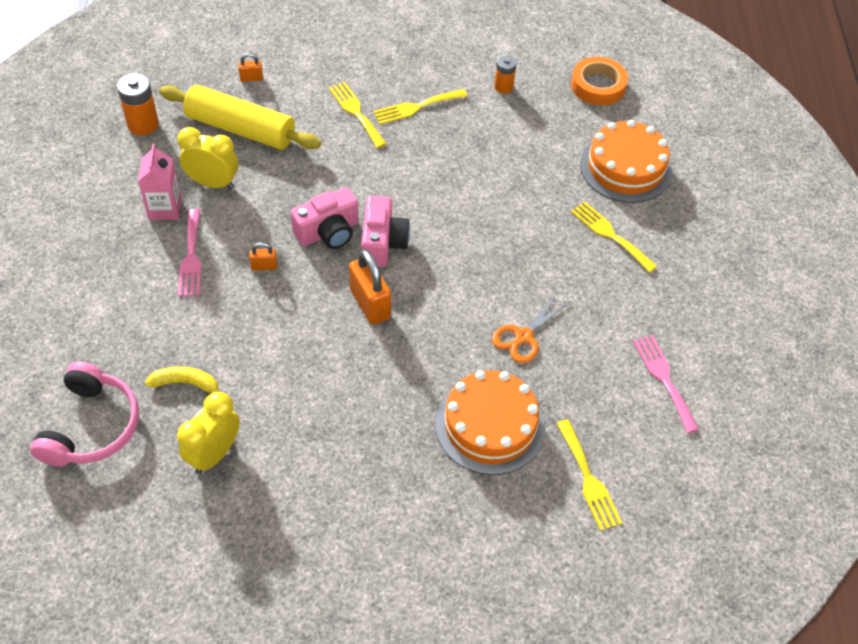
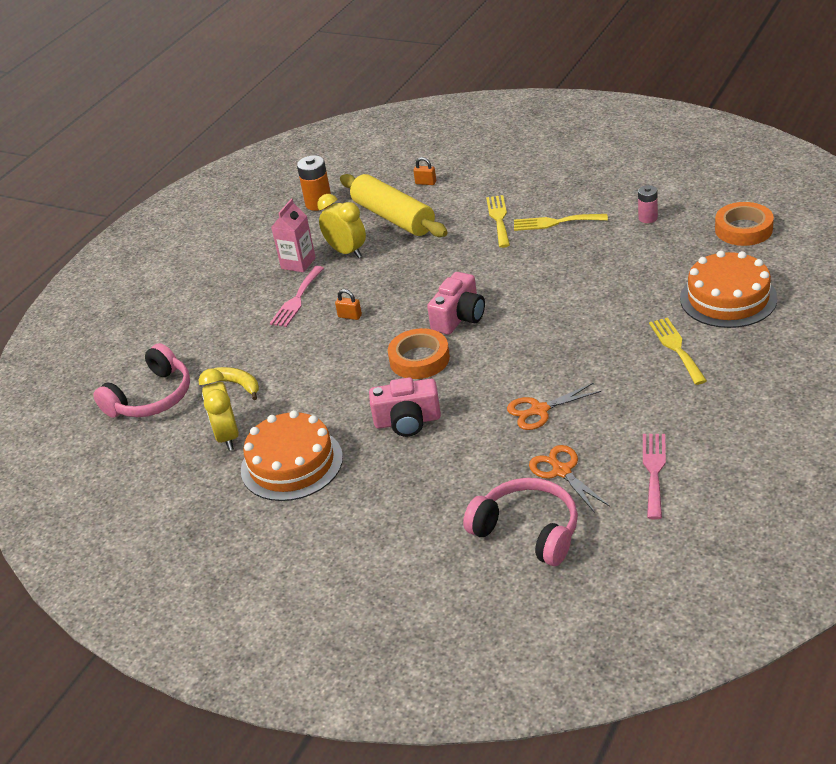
camera: 35 degrees right, 15 degrees down
(214, 454) = (227, 436): yellow clock -> yellow clock turned 75 degrees counterclockwise
(328, 232) = (418, 301): pink camera -> pink camera (407, 421)
(370, 304) = (419, 359): orange padlock -> orange tape
(490, 425) = (464, 469): orange cake -> orange cake (291, 463)
(503, 87) = (648, 218): orange battery -> pink battery
(582, 402) = (561, 471): none -> orange scissors
(588, 479) = (527, 531): yellow fork -> pink headphones

